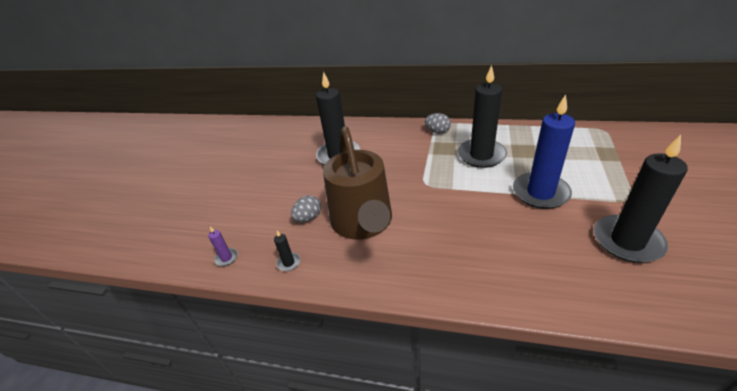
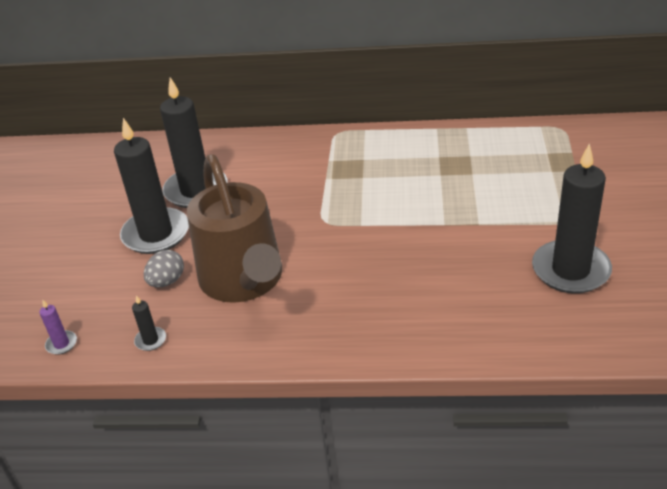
camera: 10 degrees left, 0 degrees up
(437, 132) = (337, 145): grey egg -> none
(481, 155) = (399, 175): black candle -> black candle (156, 234)
(540, 193) = (474, 220): blue candle -> none

